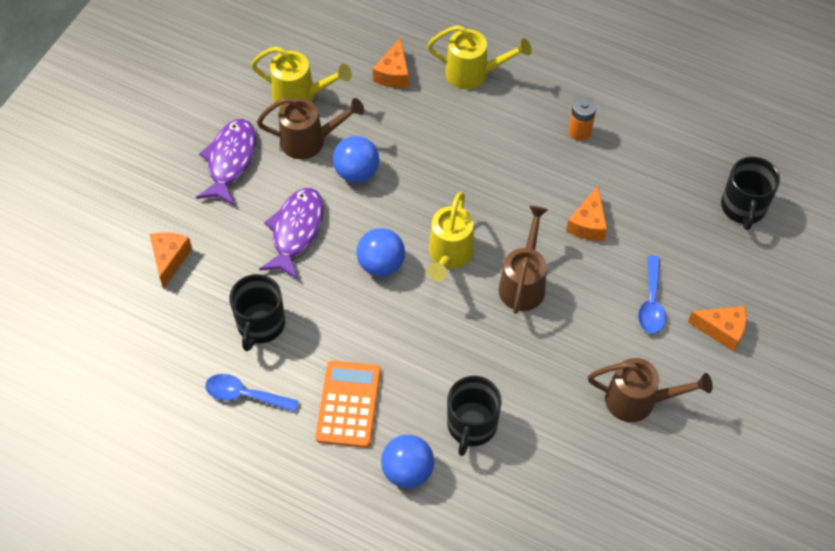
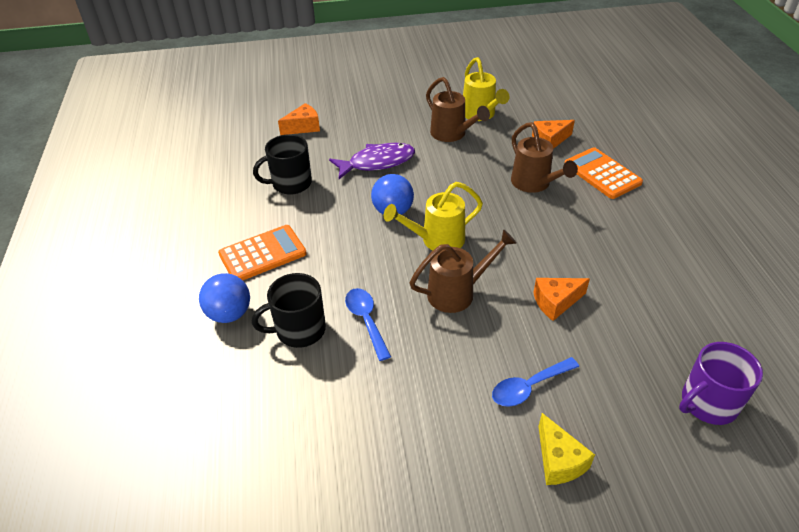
camera: 55 degrees right, 15 degrees down
(230, 160) = (399, 113): purple fish -> none
(244, 395) = (230, 204): blue spoon -> blue spoon (366, 320)
(357, 172) = (453, 164): blue ball -> none
(473, 73) = (602, 174): yellow watering can -> orange calculator
(579, 131) = (632, 252): orange battery -> none
(638, 401) = (419, 433): brown watering can -> brown watering can (534, 184)
(722, 330) = (558, 461): orange cheese -> yellow cheese
(743, 207) = (707, 403): black mug -> purple mug

